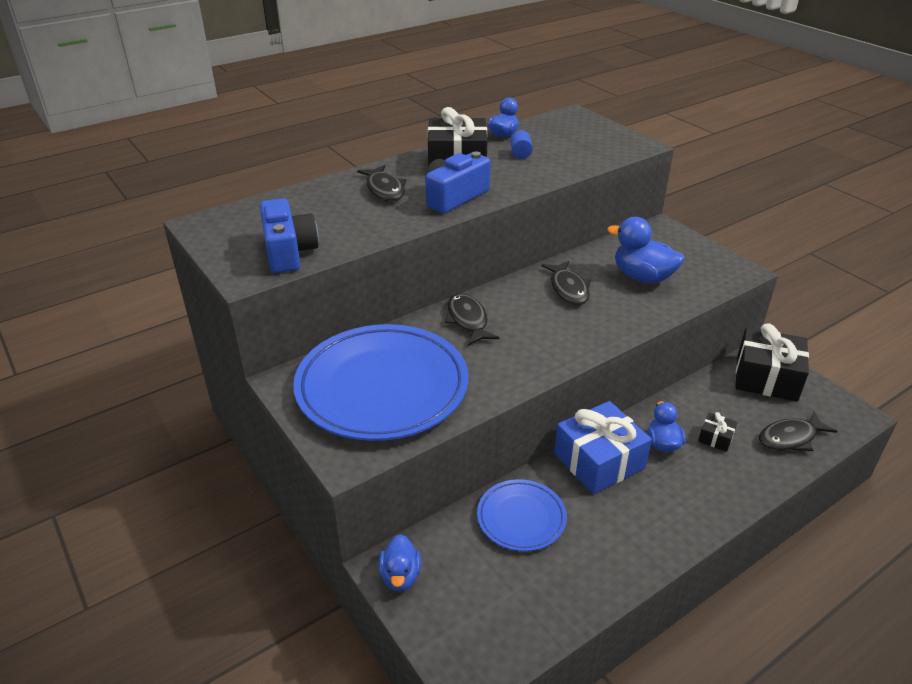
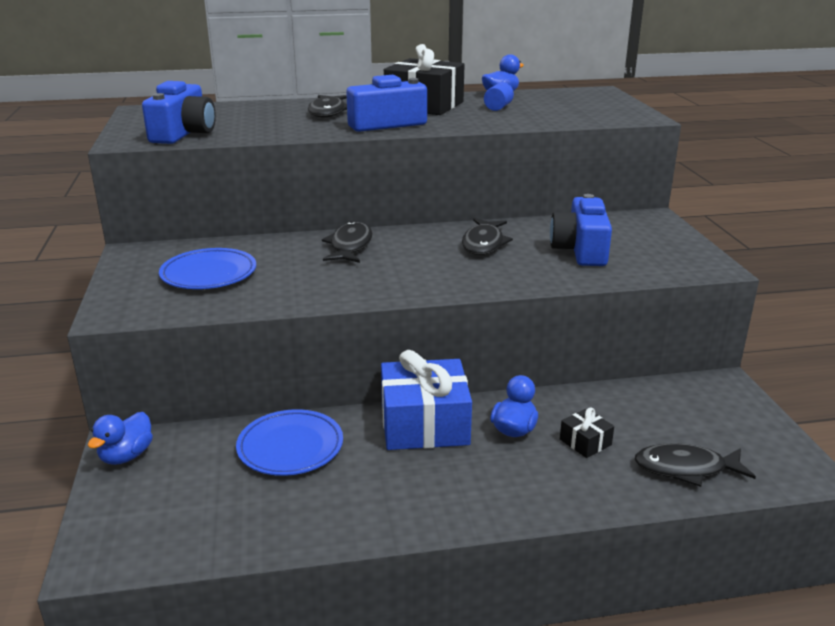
camera: 25 degrees right, 10 degrees down
(382, 387) = (209, 274): blue plate -> blue plate, size x0.51
(642, 277) = (580, 250): blue duck -> blue camera
(766, 378) = (710, 405): black gift -> none

